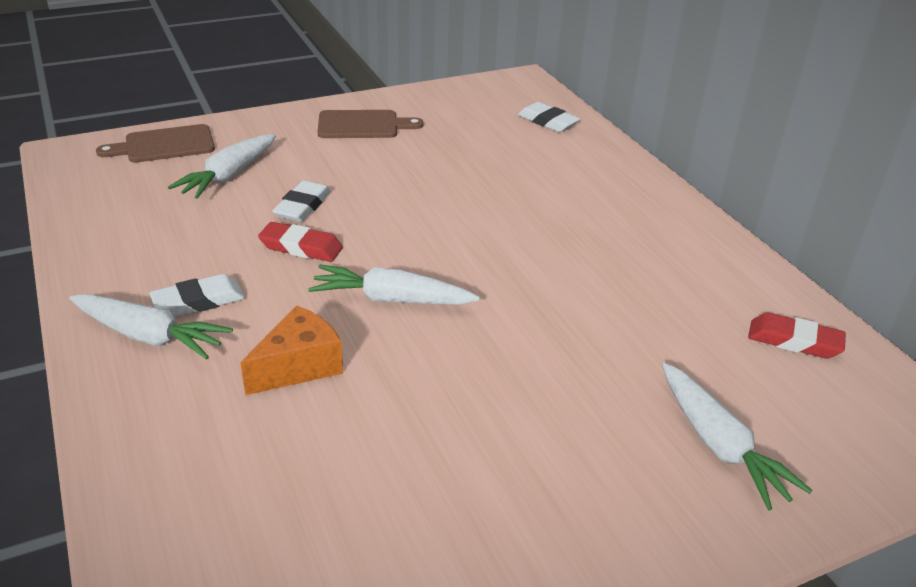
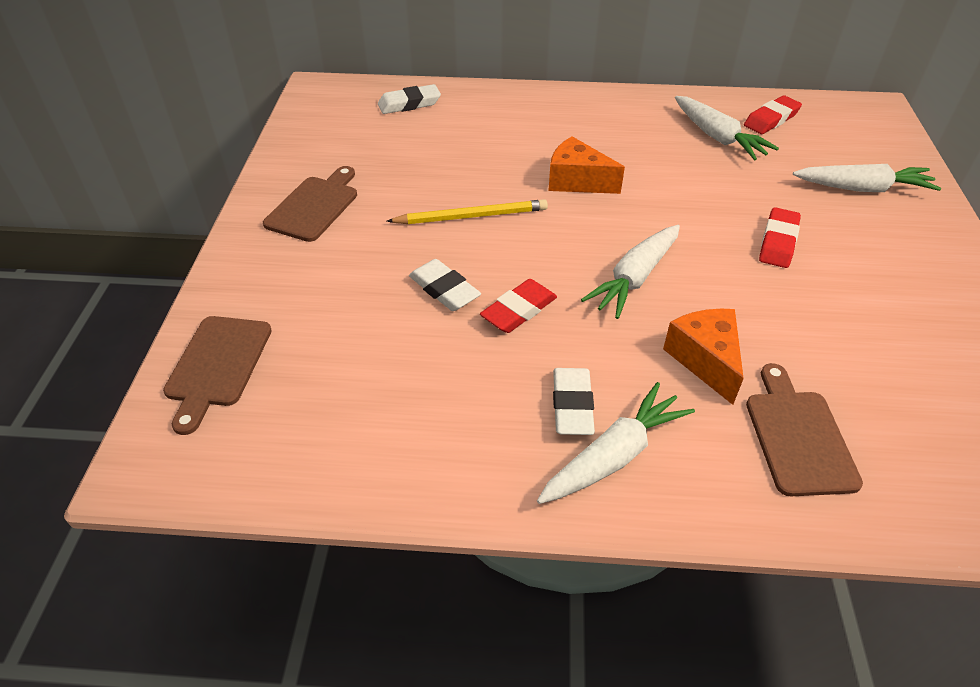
camera: 60 degrees left, 10 degrees up
(222, 447) = (798, 436): none -> brown cutting board
(229, 175) = (338, 327): white carrot -> white carrot (717, 137)
(410, 193) = (471, 216): none -> yellow pencil
(517, 233) = (577, 181): none -> orange cheese
(533, 386) = (778, 242): none -> red eraser

